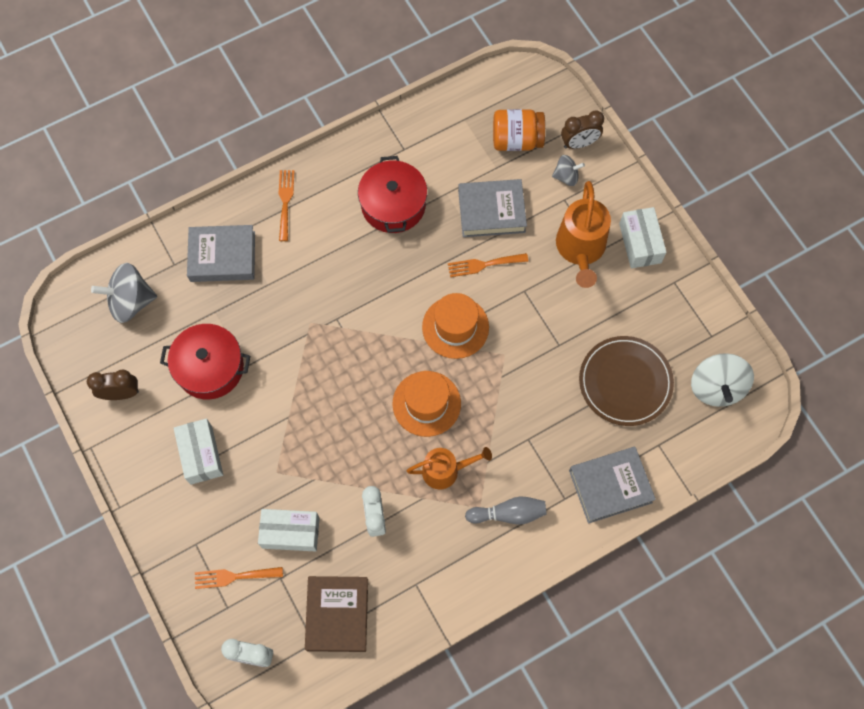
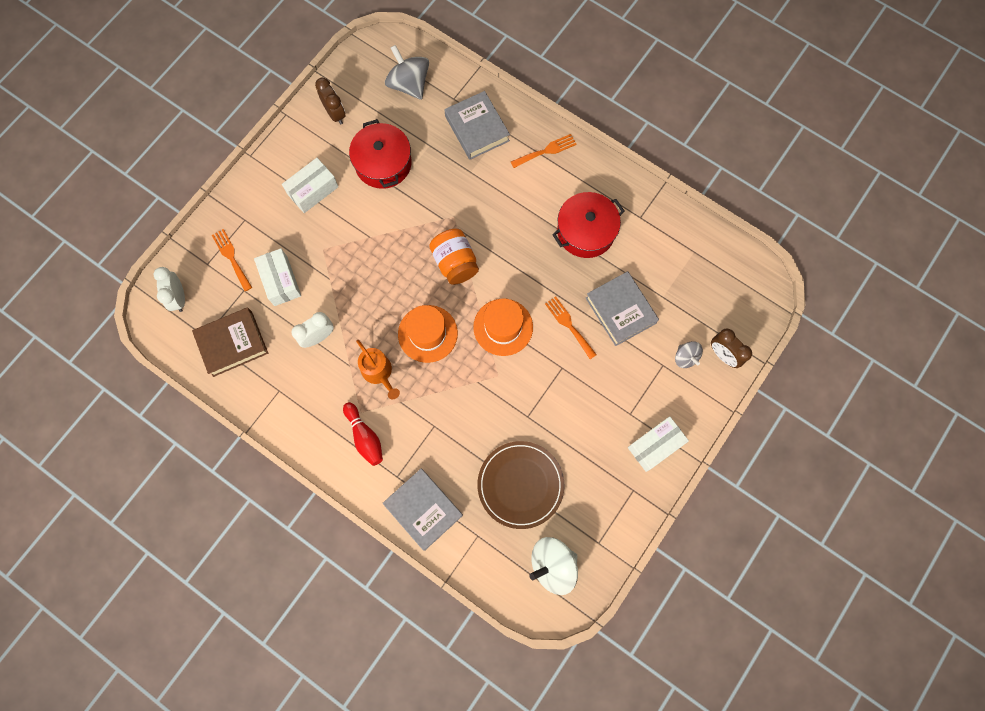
camera: 65 degrees right, 5 degrees up
(508, 514) = (365, 437): grey bowling pin -> red bowling pin
(517, 140) = (698, 302): orange jar -> orange jar (455, 263)
(580, 250) = (623, 398): orange watering can -> none

